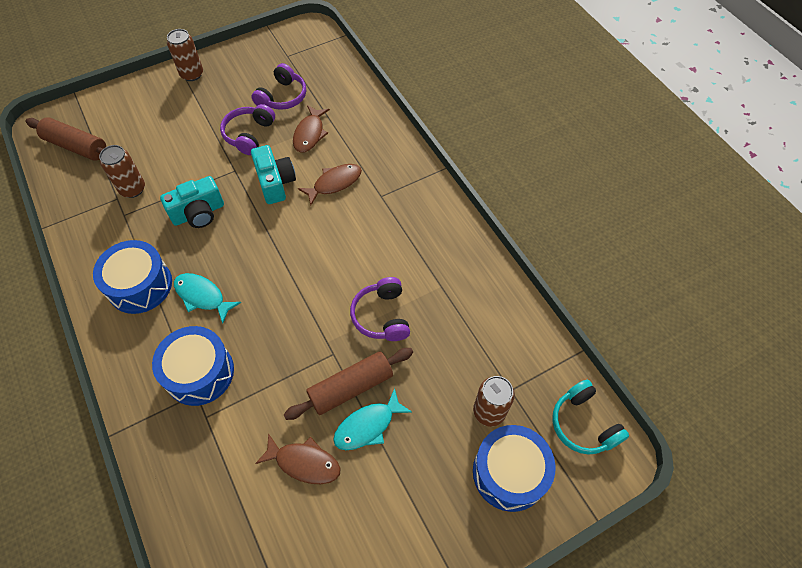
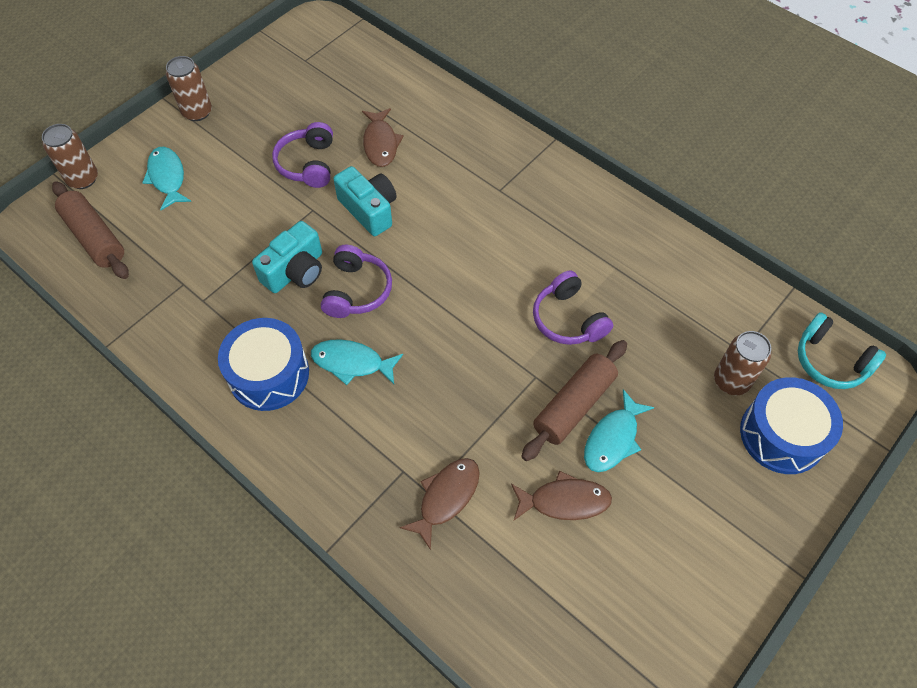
camera: 20 degrees left, 0 degrees up
(76, 146) = (95, 237): brown rolling pin -> brown rolling pin turned 45 degrees clockwise
(132, 189) = (197, 267): brown can -> brown can (83, 179)
(147, 117) = (167, 177): none -> turquoise fish
(199, 372) = (394, 447): blue drum -> none
(282, 97) = (325, 110): purple headphones -> purple headphones (357, 290)
(334, 183) = (439, 191): brown fish -> brown fish (446, 497)

